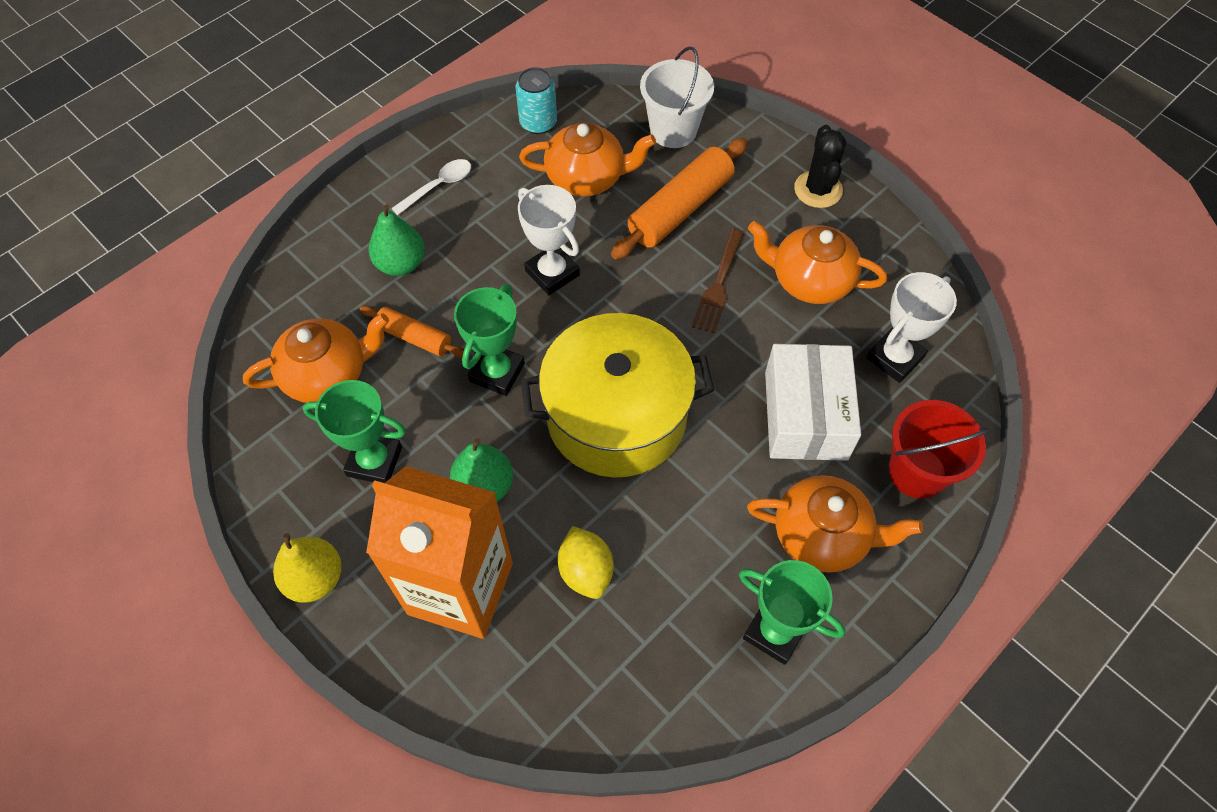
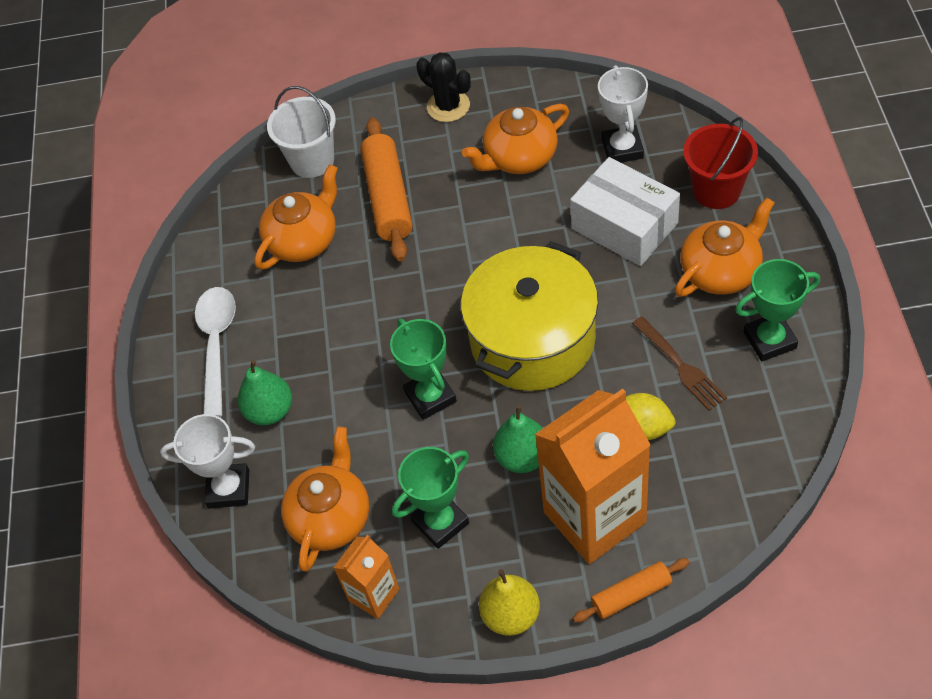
camera: 45 degrees left, 5 degrees down
(272, 454) = (374, 594): none -> orange carton
(414, 337) = (349, 437): orange rolling pin -> orange rolling pin (631, 595)
(438, 186) = (216, 345): white spoon -> white spoon, size x1.61
(538, 123) = (219, 243): turquoise can -> none
(552, 273) = (372, 312): white trophy -> white trophy (228, 489)
(718, 285) = (476, 213): brown fork -> brown fork (681, 366)

